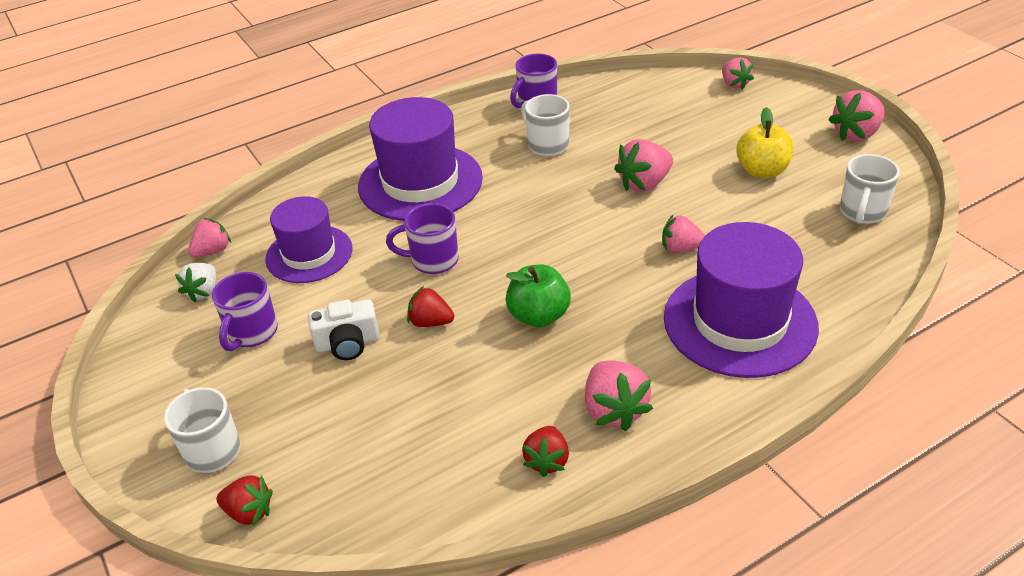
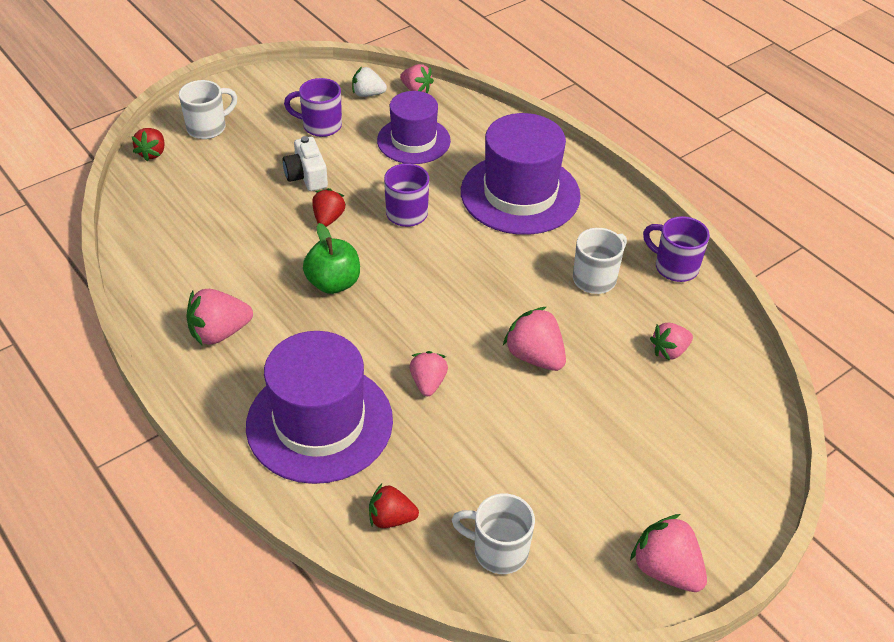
camera: 80 degrees right, 5 degrees up
(547, 460) = (173, 294): red strawberry -> red strawberry (391, 518)
(734, 84) = (760, 448): pink strawberry -> pink strawberry (669, 351)
(762, 171) = (570, 461): yellow apple -> none

